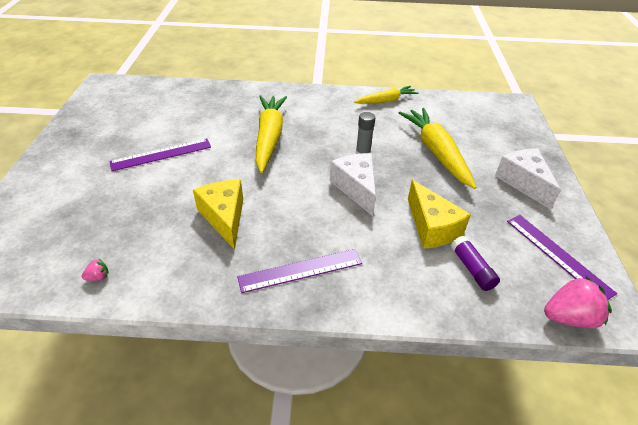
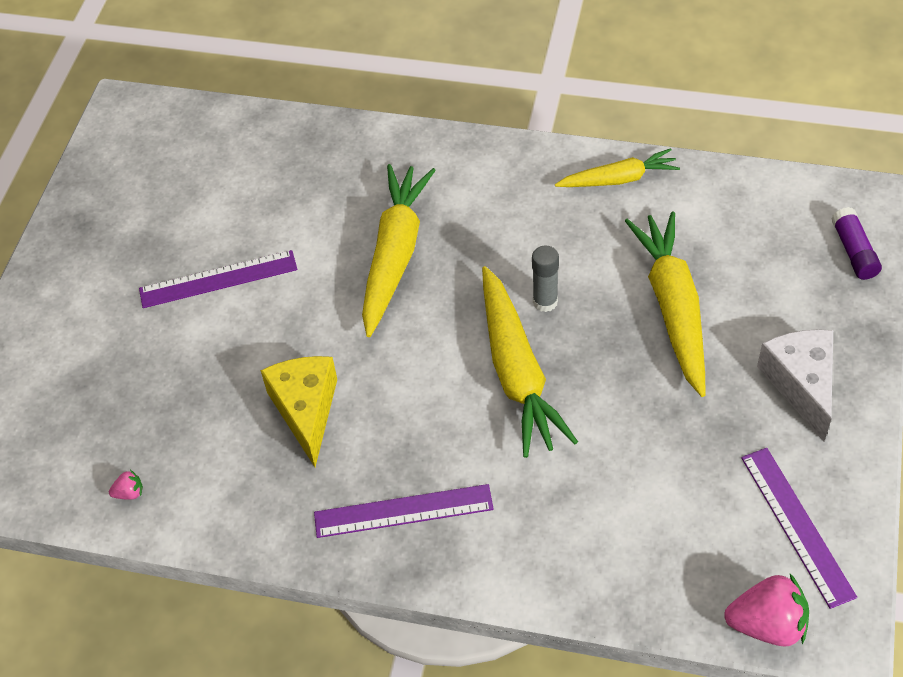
camera: 15 degrees right, 10 degrees up
(356, 188) = (517, 372): white cheese -> yellow carrot
(432, 227) = (617, 457): yellow cheese -> none
(472, 269) = (654, 534): purple glue stick -> purple glue stick (854, 251)

